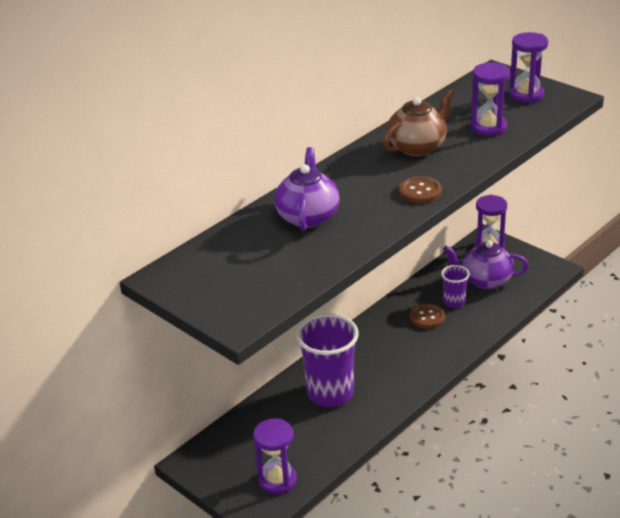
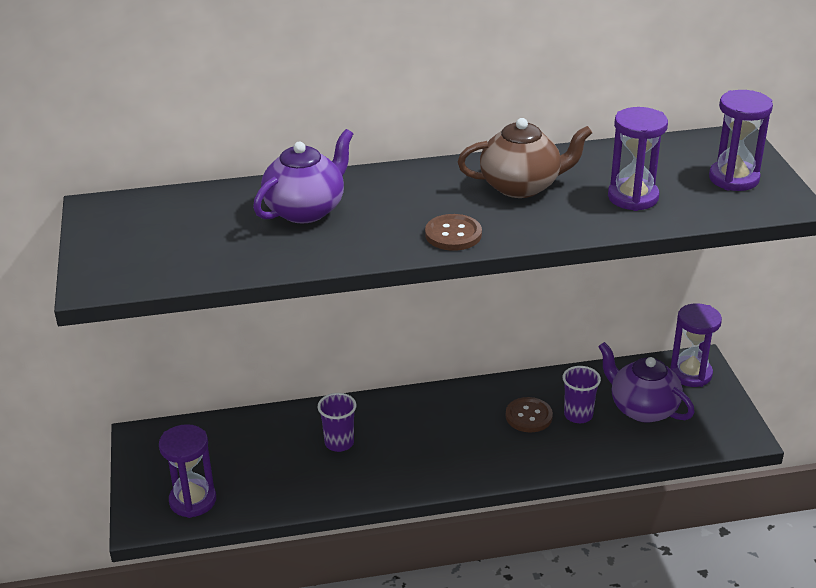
camera: 35 degrees right, 0 degrees up
(330, 393) = (339, 443): purple cup -> purple cup, size x0.51

